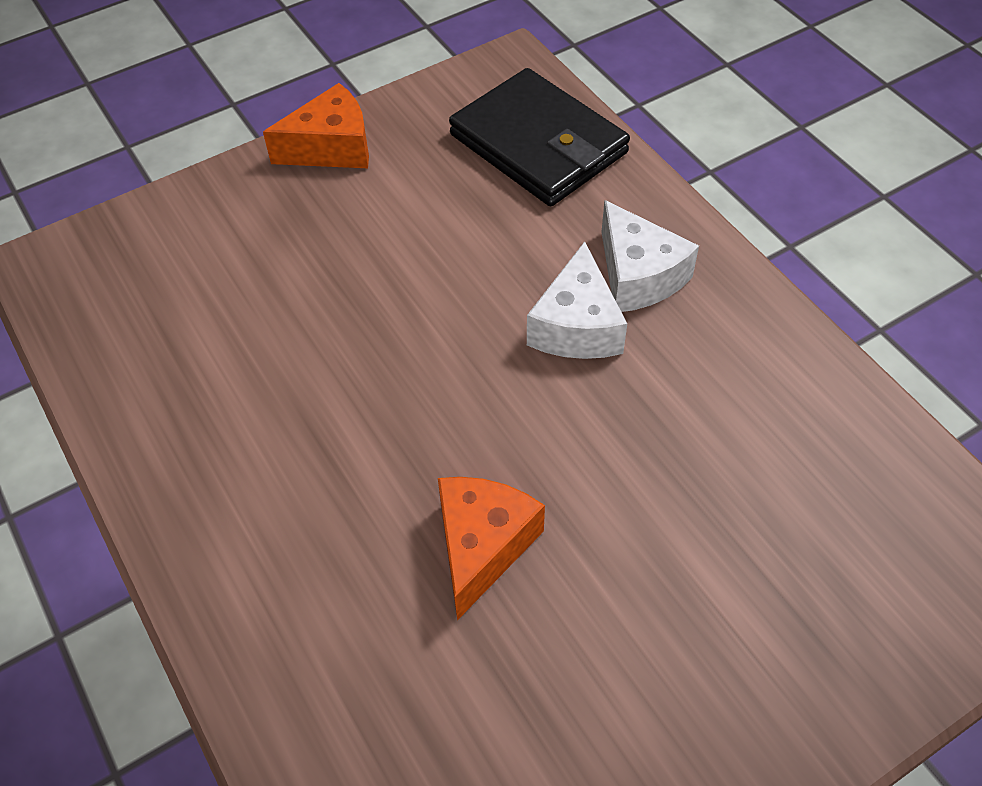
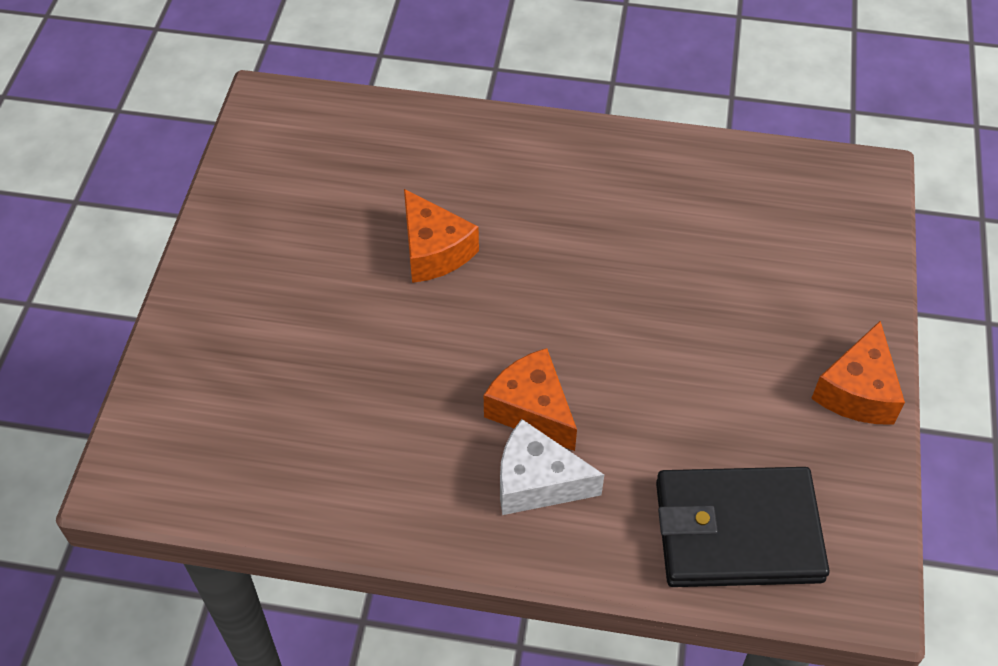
camera: 130 degrees right, 0 degrees up
(577, 326) = (532, 410): white cheese -> orange cheese

